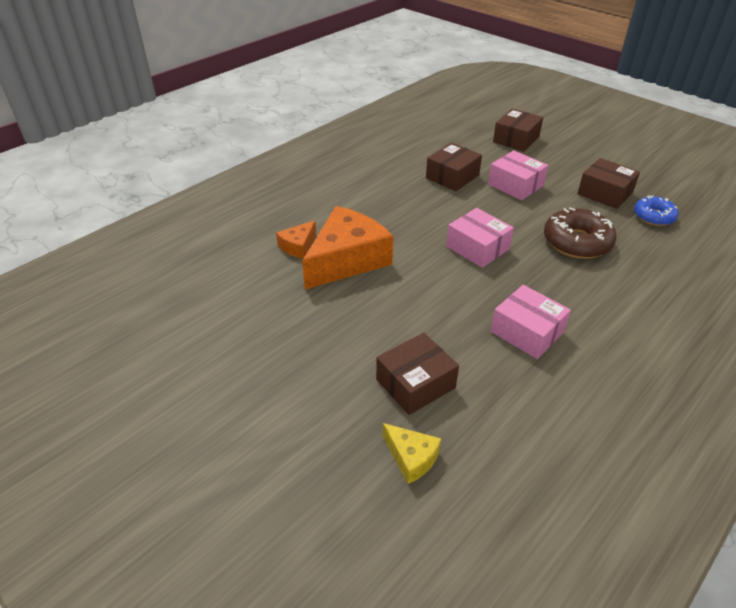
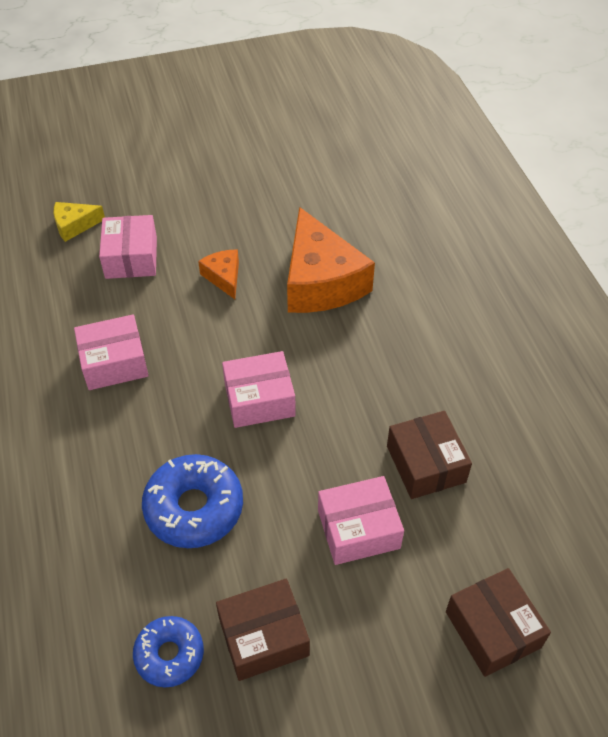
camera: 120 degrees right, 10 degrees up
(298, 246) = (370, 254): orange cheese -> orange cheese (223, 277)
(415, 383) = (131, 257): brown box -> pink box
(577, 242) = (194, 508): brown donut -> blue donut

